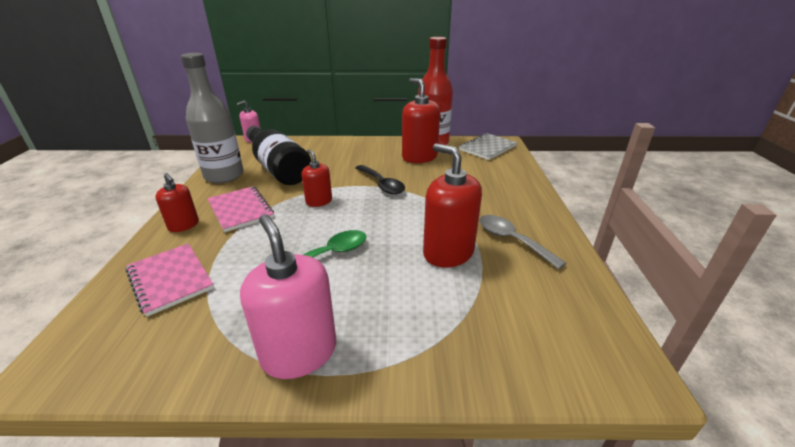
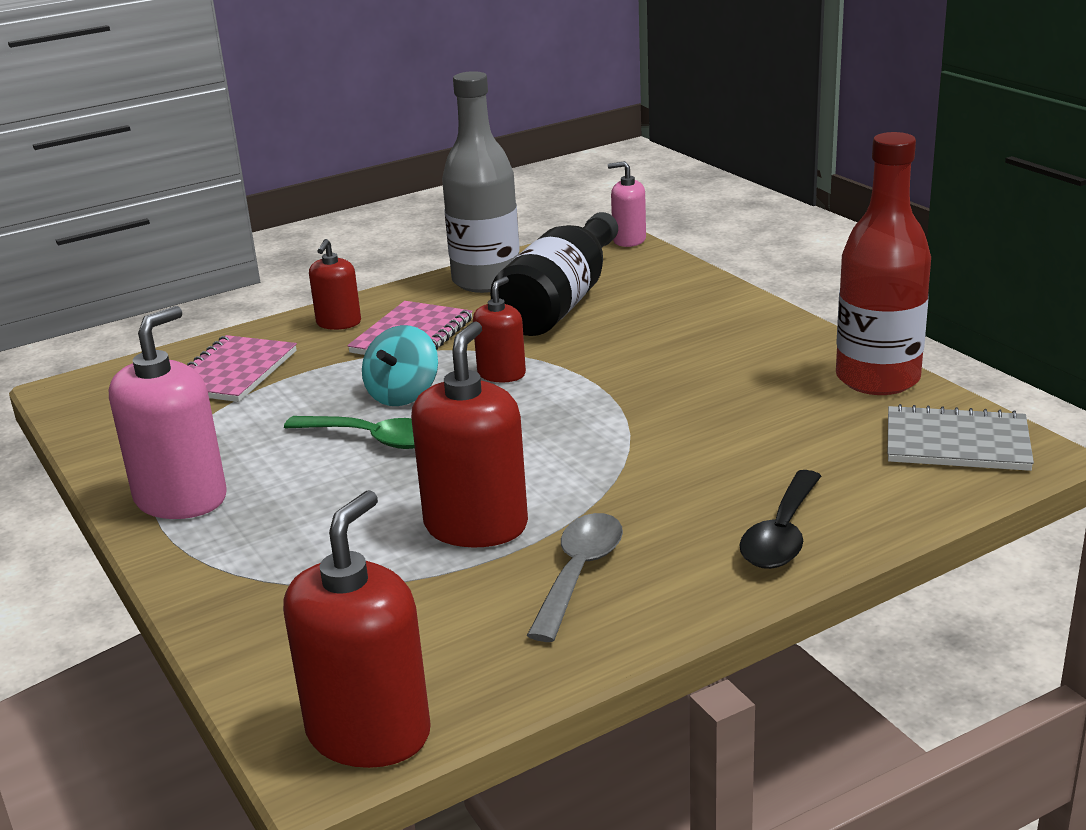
camera: 60 degrees right, 5 degrees down
(296, 231) = (403, 394): none -> turquoise spinning top
(381, 184) = (622, 398): black spoon -> black spoon (782, 534)
(419, 157) = (787, 390): red soap dispenser -> red soap dispenser (368, 733)

